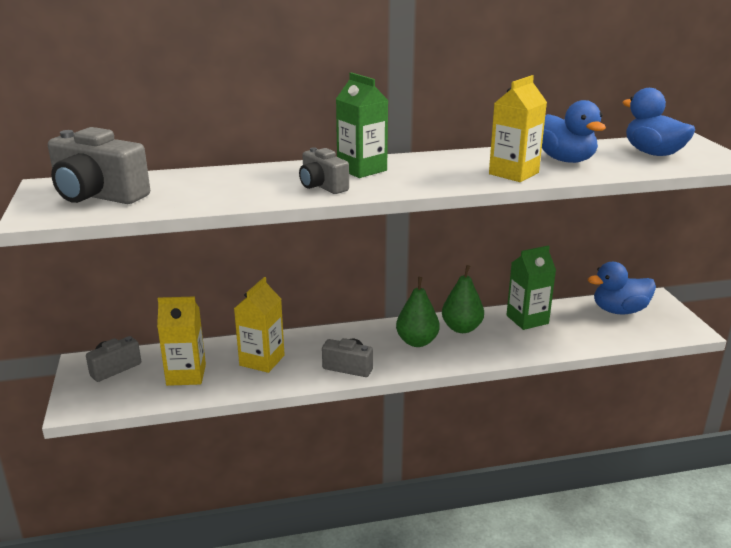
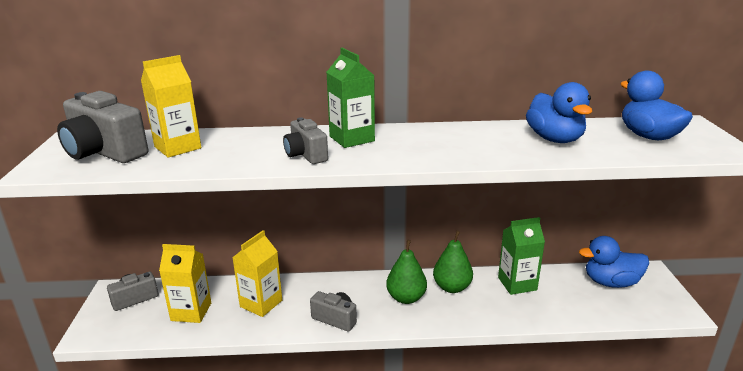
camera: 10 degrees right, 0 degrees up
(513, 173) = (496, 151): yellow carton -> yellow carton (177, 147)

